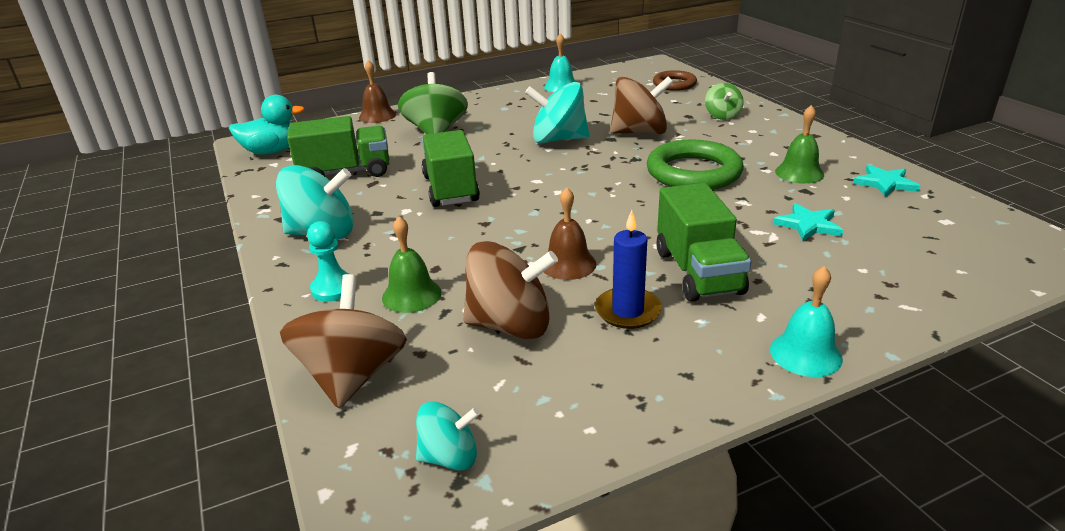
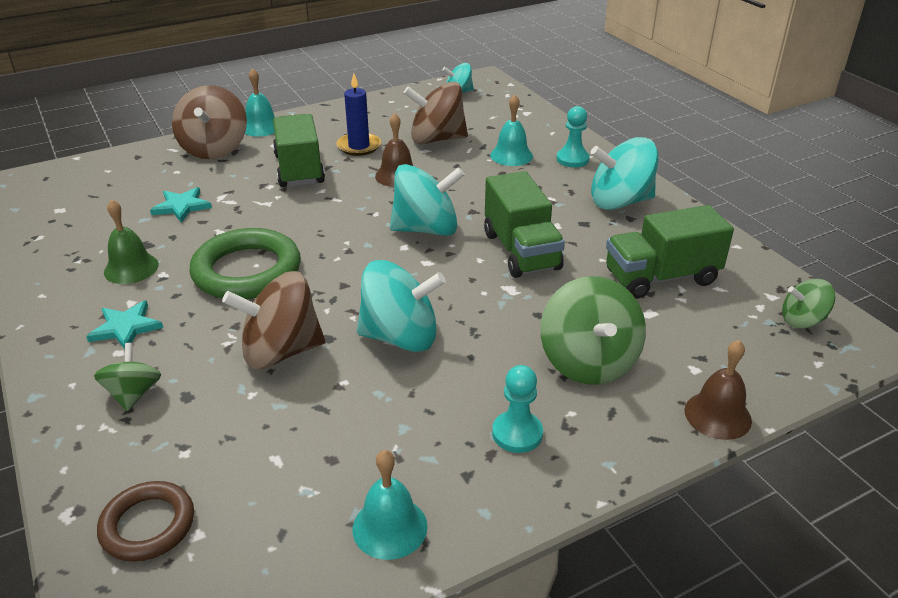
camera: 175 degrees right, 5 degrees up
(272, 151) = (802, 321): turquoise duck -> green spinning top
(353, 375) = (524, 117): brown spinning top -> brown spinning top (214, 149)
(411, 295) = (511, 155): green bell -> turquoise bell
(493, 108) = (517, 433): none -> turquoise pawn
(535, 205) = (426, 229): none -> turquoise spinning top
(885, 183) = (58, 252): turquoise star -> turquoise star (126, 327)

